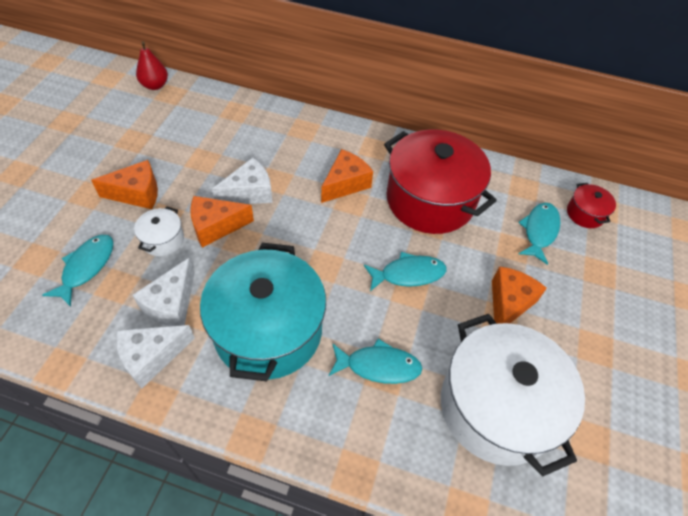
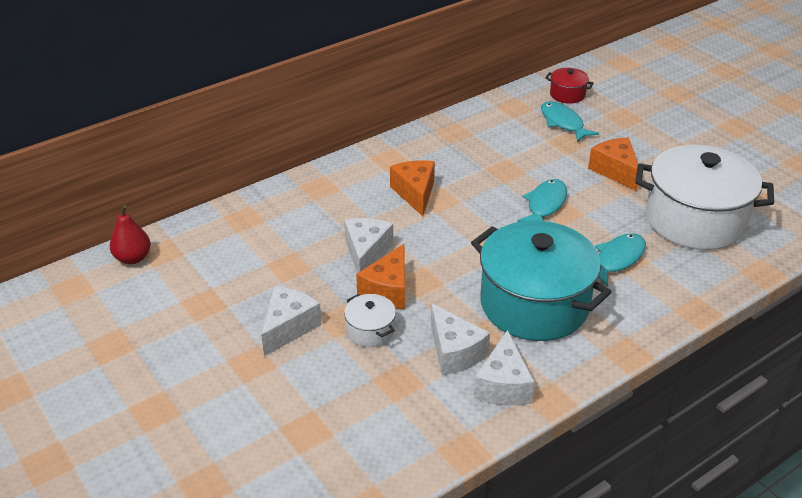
camera: 50 degrees left, 15 degrees down
(86, 267) = (354, 396): turquoise fish -> none
(137, 193) = (288, 327): orange cheese -> white cheese
(430, 200) = (480, 158): red pot -> none

